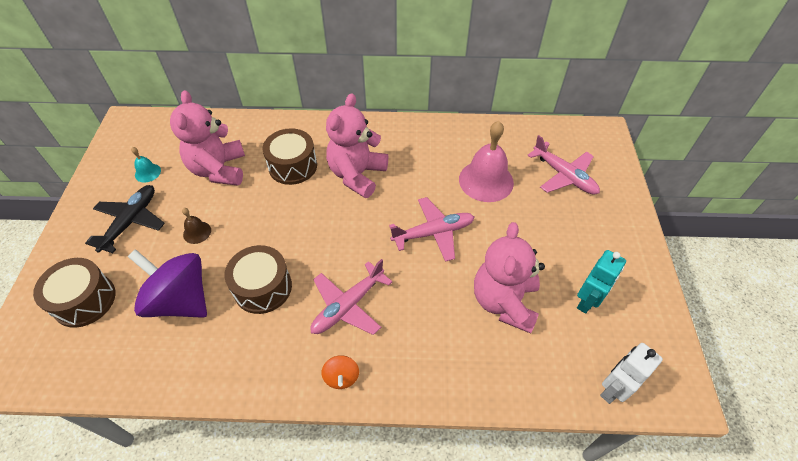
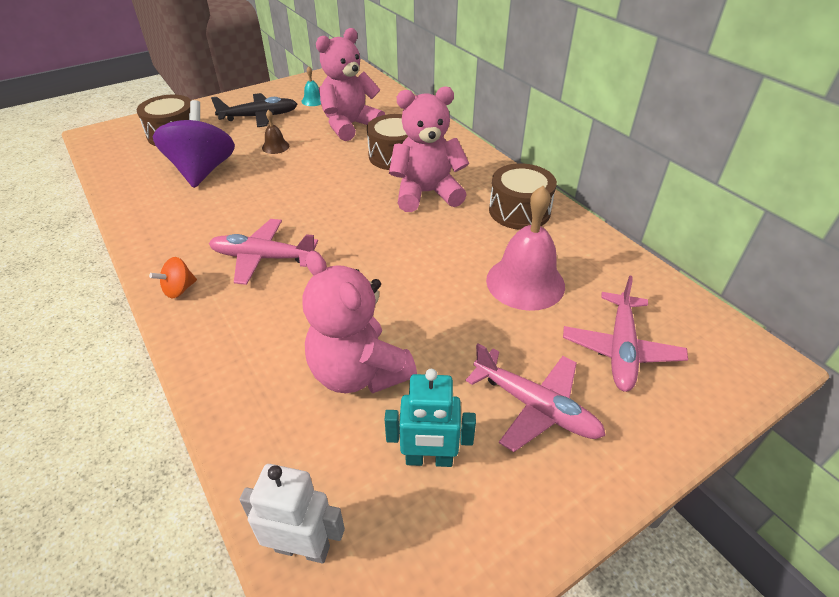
camera: 55 degrees right, 10 degrees down
(263, 287) = (246, 202): brown drum -> brown drum (519, 211)
(433, 233) = (404, 274): pink plane -> pink plane (535, 406)
(504, 302) = (359, 372): pink teddy bear -> pink teddy bear turned 105 degrees counterclockwise

